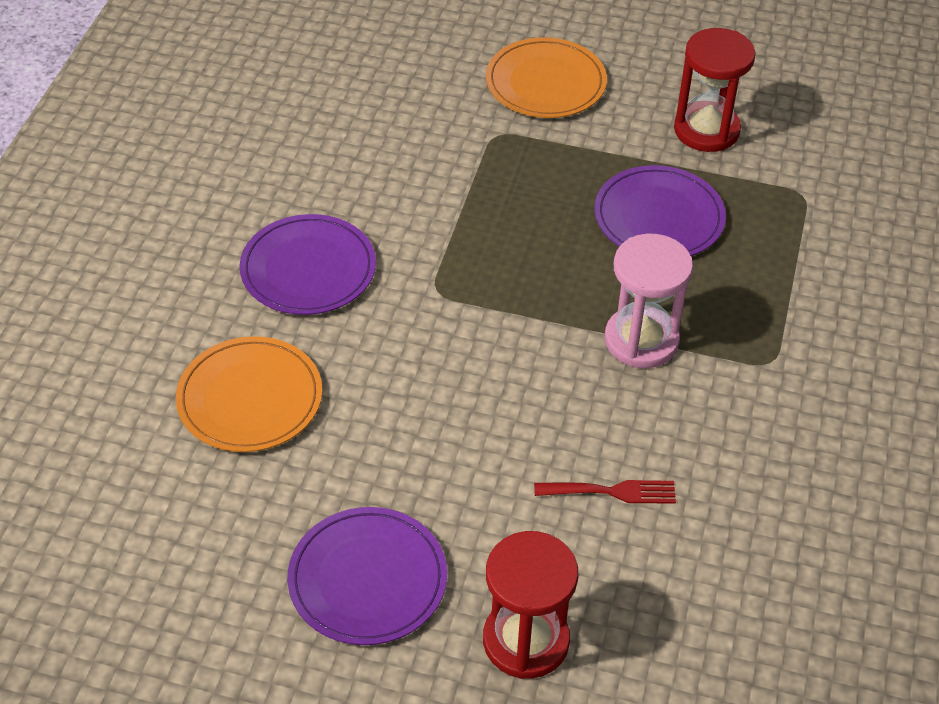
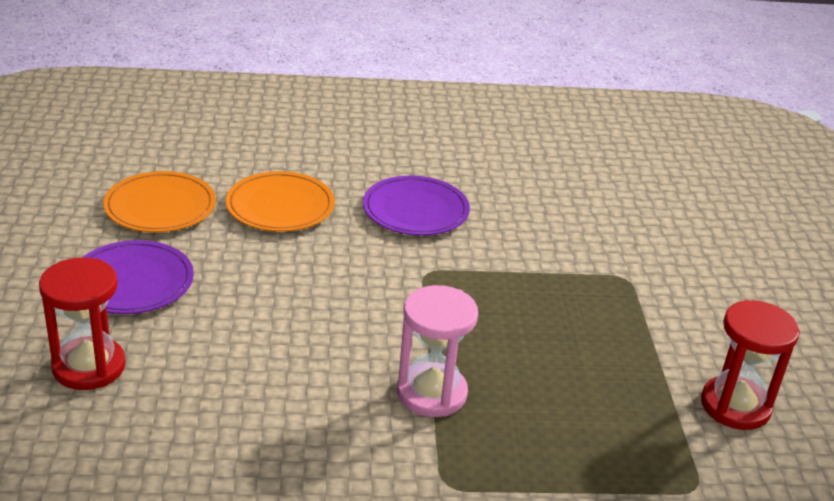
camera: 70 degrees right, 15 degrees down
(545, 83) = (713, 296): orange plate -> orange plate (160, 206)
(612, 491) = (251, 396): red fork -> none
(659, 217) = (592, 387): purple plate -> none

